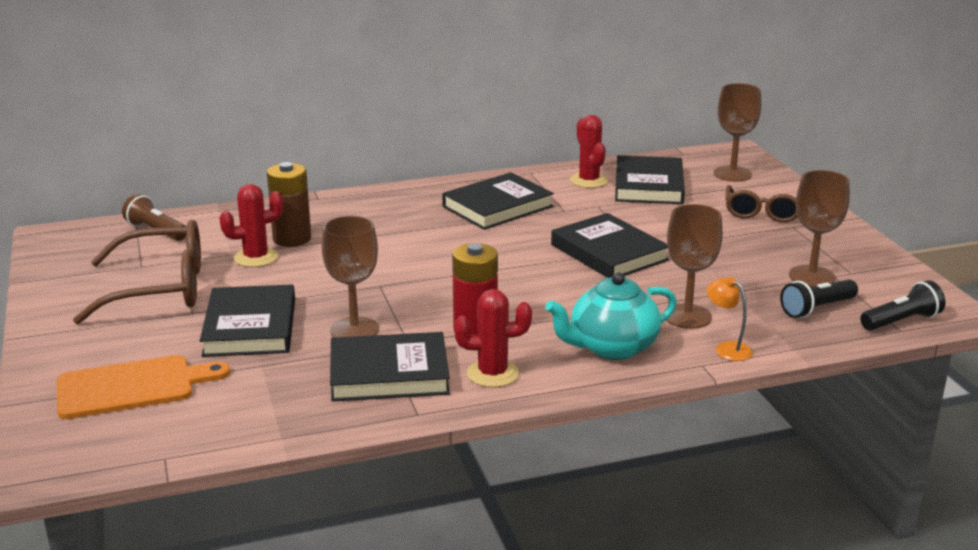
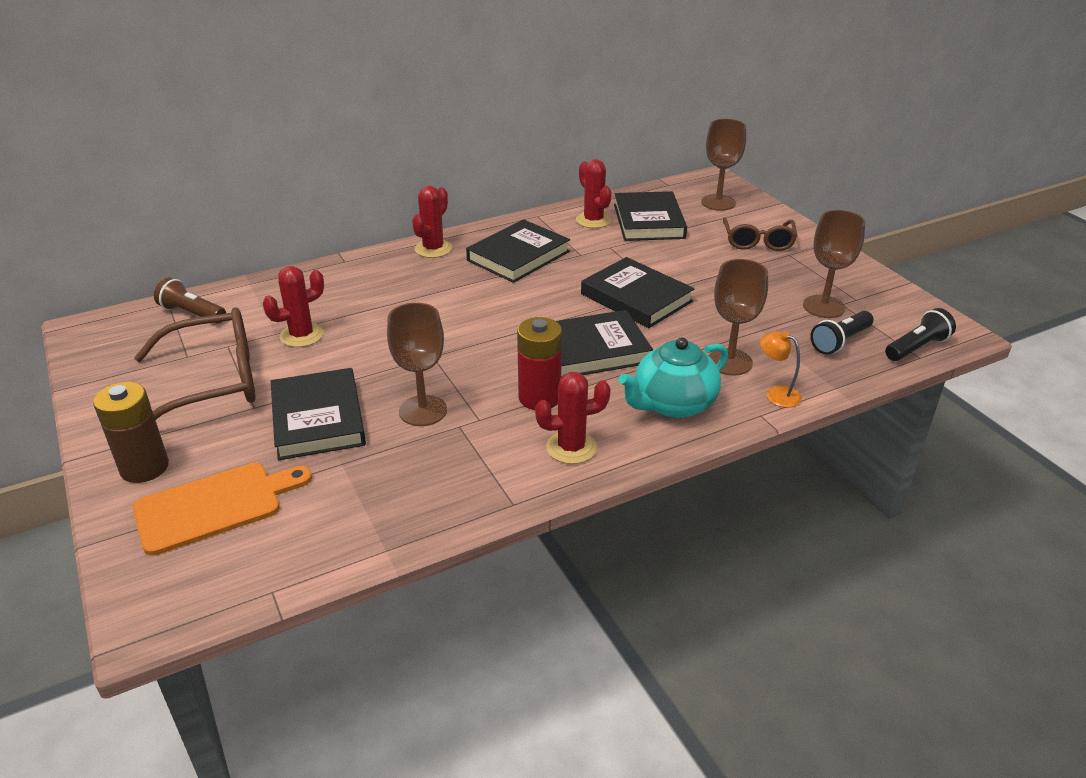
camera: 10 degrees left, 10 degrees up
(292, 239) = (331, 310): brown battery -> brown battery (144, 467)
(389, 373) = (471, 459): black book -> black book (593, 350)
(411, 194) = (433, 249): none -> red cactus

